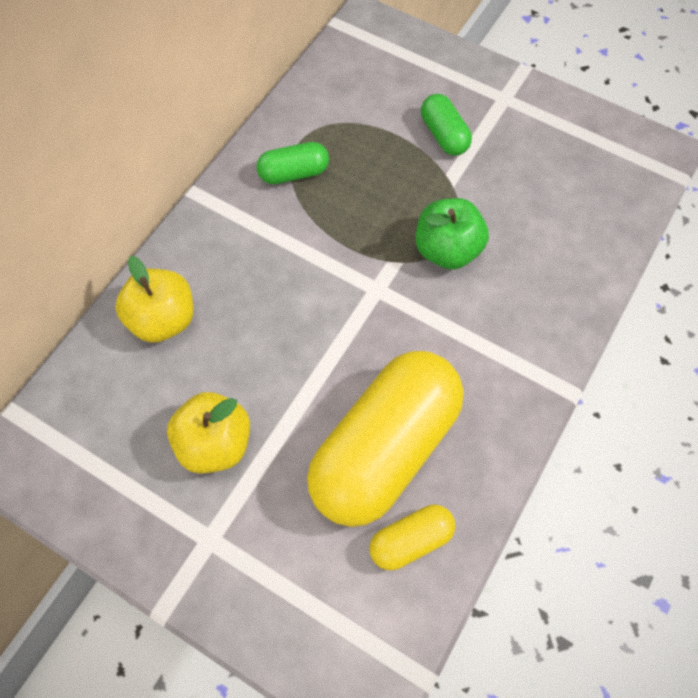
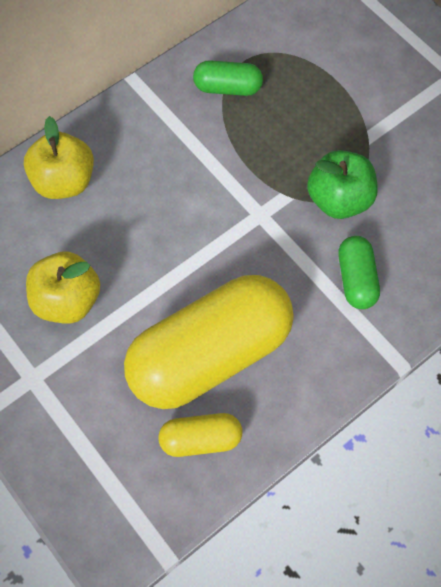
camera: 20 degrees right, 0 degrees up
(444, 135) = (380, 93): green capsule -> green capsule (356, 279)

